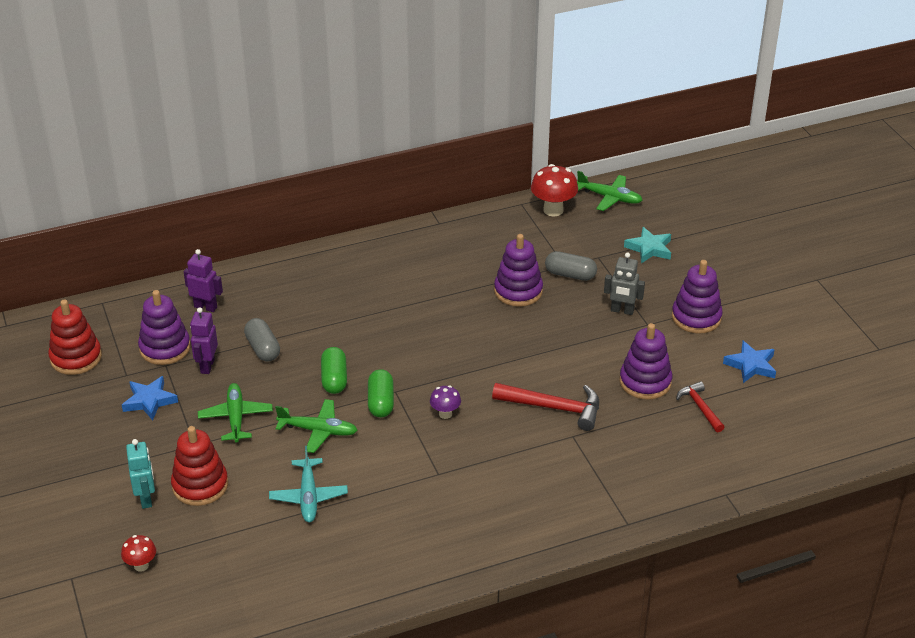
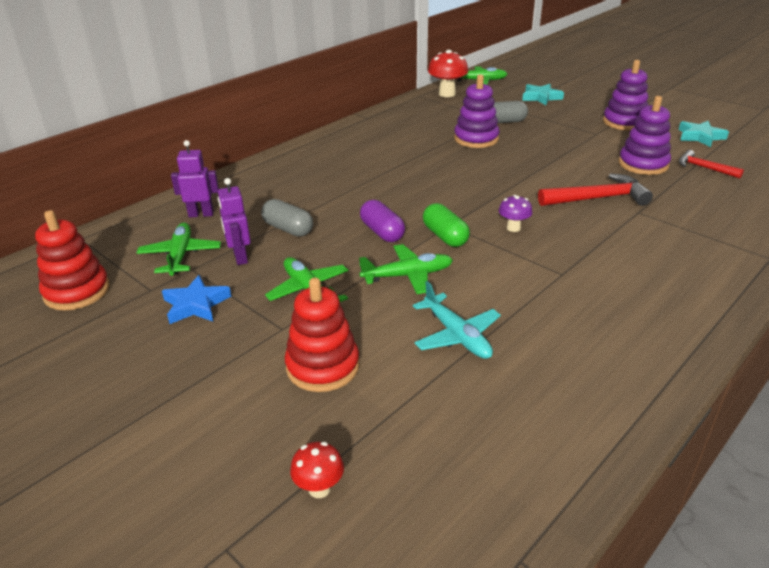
camera: 25 degrees left, 5 degrees down
(146, 499) = (265, 404): turquoise robot -> none
(165, 348) = (180, 256): purple stacking toy -> green plane
(334, 379) = (382, 232): green capsule -> purple capsule
(622, 311) = (568, 131): grey robot -> none
(751, 365) = (700, 137): blue star -> turquoise star

